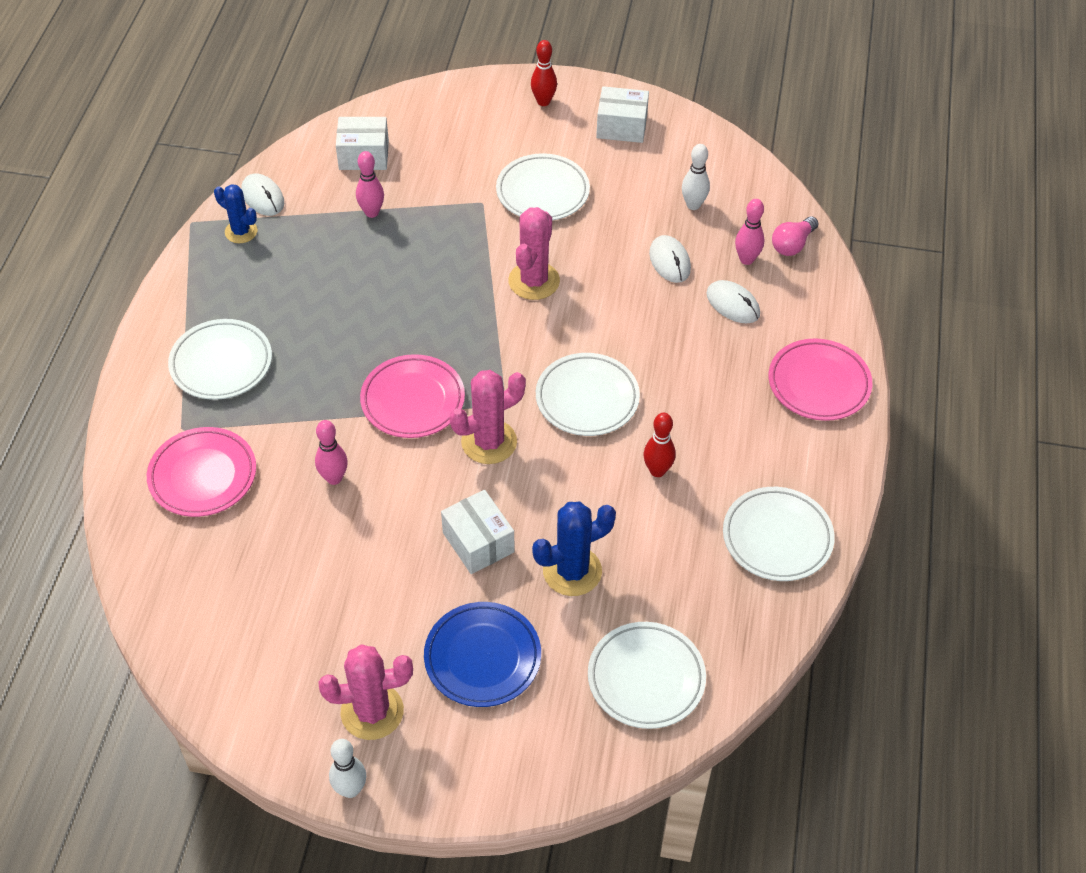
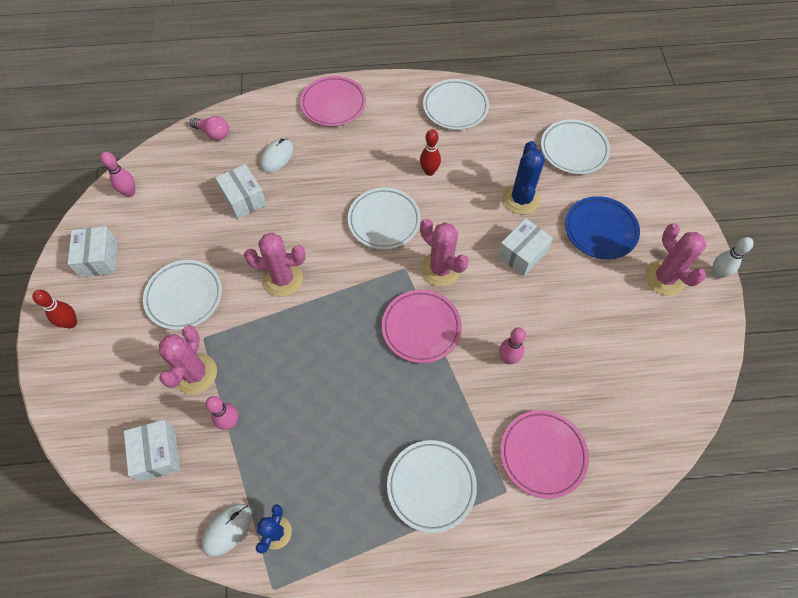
camera: 105 degrees left, 10 degrees up
(440, 191) = (195, 374): none -> pink cactus
(572, 571) = (521, 199): blue cactus -> blue cactus turned 45 degrees clockwise
(669, 261) = (244, 199): white mouse -> white box
(693, 205) = (183, 195): white bowling pin -> none
(746, 259) = (233, 156): pink bowling pin -> pink bowling pin (130, 193)

